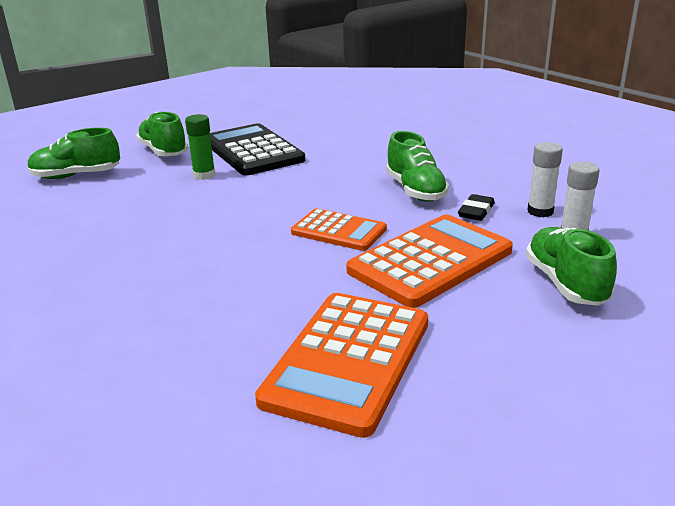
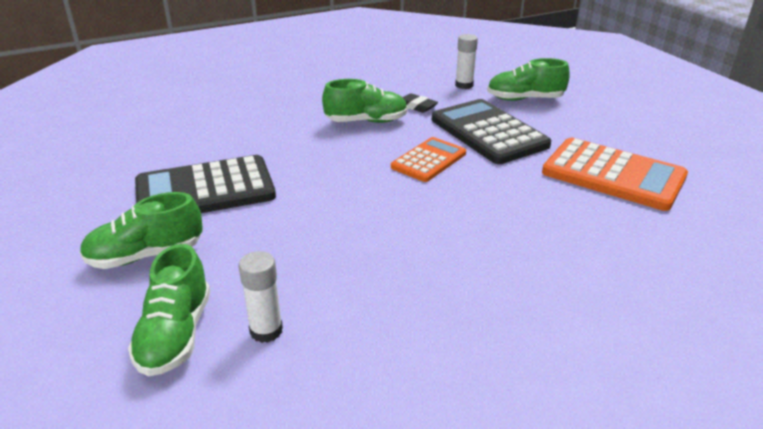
camera: 80 degrees left, 5 degrees up
(204, 175) = (255, 224): green glue stick -> none
(430, 261) = (488, 132): orange calculator -> black calculator
(540, 211) = (425, 87): white glue stick -> white glue stick (266, 331)

